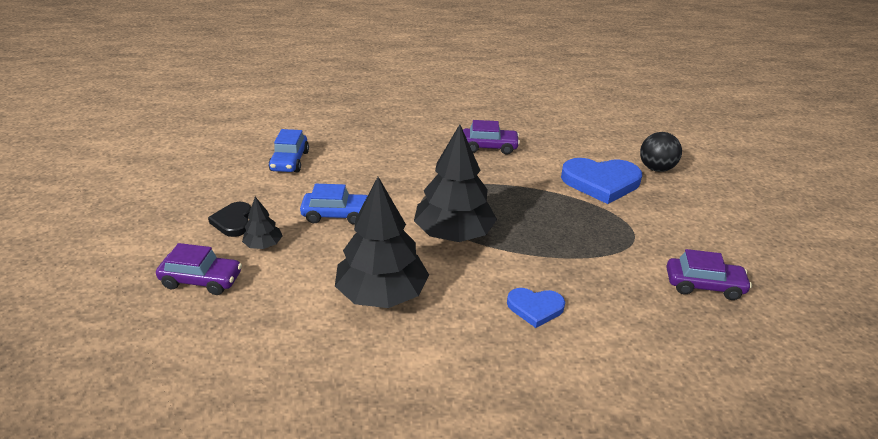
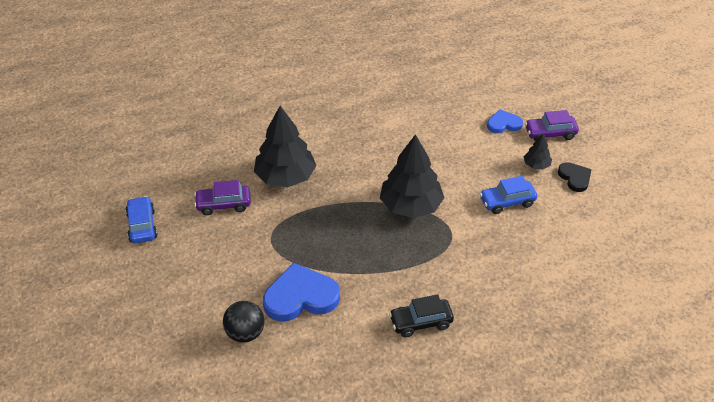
camera: 165 degrees right, 10 degrees up
(290, 161) = (592, 250): blue car -> blue car (142, 226)
(382, 294) = (435, 150): black tree -> black tree (285, 177)
(489, 147) = (421, 322): purple car -> black car
(535, 308) = (337, 162): blue heart -> blue heart (503, 124)

